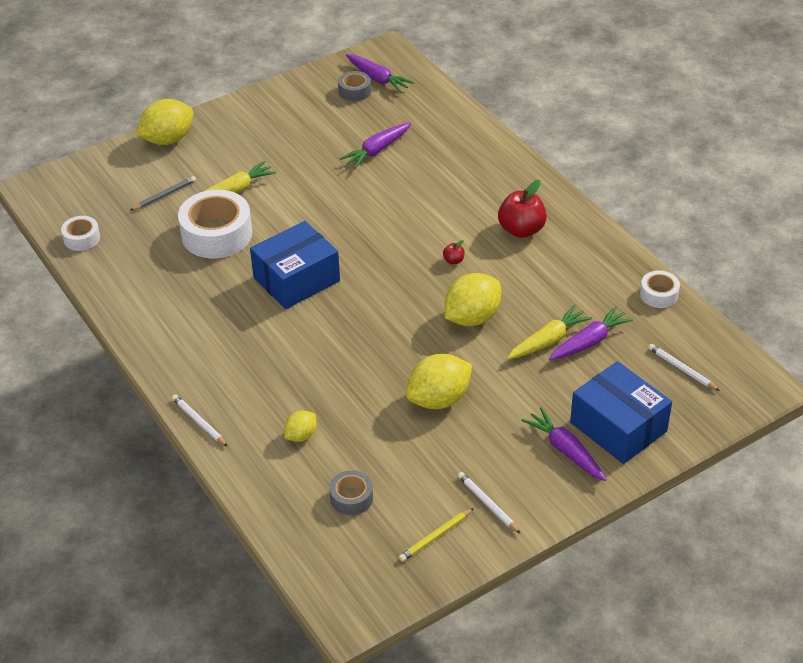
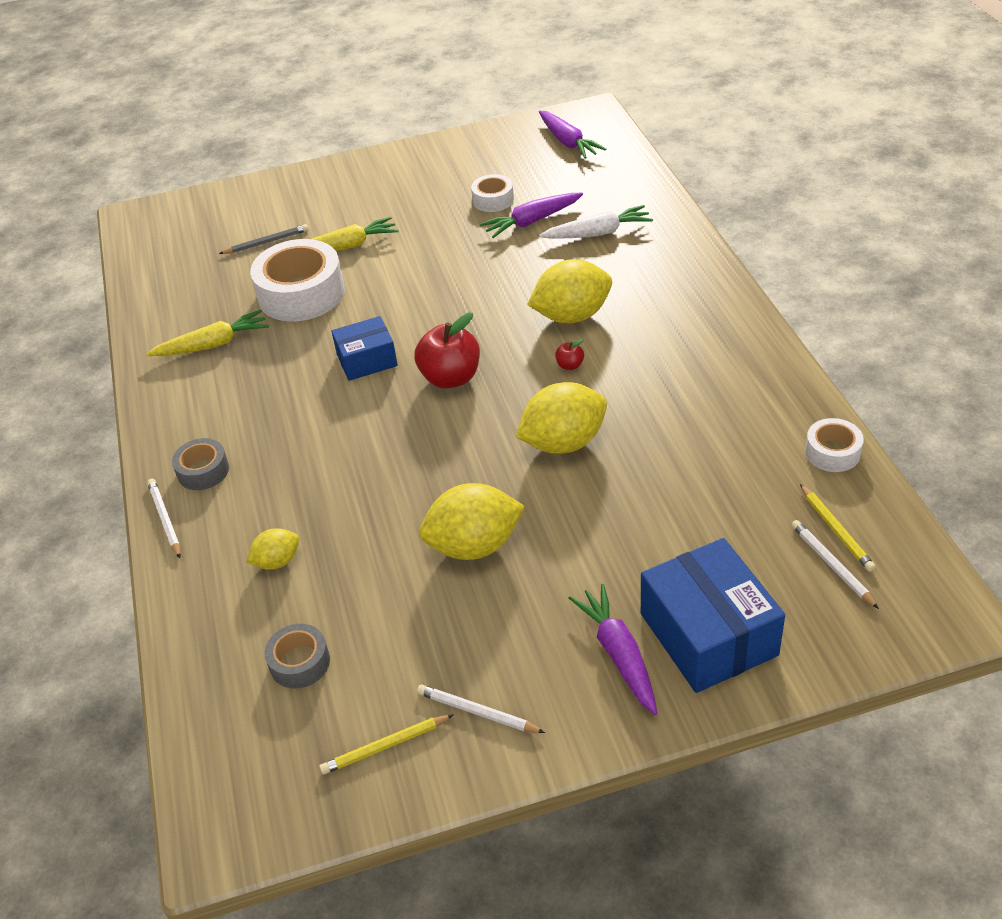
camera: 20 degrees right, 0 degrees up
(82, 238) = (153, 278): white tape -> white tape (493, 200)
(168, 139) = (301, 182): yellow lemon -> yellow lemon (572, 316)
(296, 279) = (367, 360): blue box -> blue box, size x0.60
(355, 91) = (535, 153): grey tape -> grey tape (203, 471)
(433, 154) = (598, 233): none -> white carrot
(487, 504) = (477, 712): white pencil -> white pencil turned 45 degrees counterclockwise
(521, 230) = (673, 339): red apple -> red apple (451, 378)
(548, 340) = (654, 490): yellow carrot -> yellow carrot (213, 344)
(589, 342) = (710, 502): purple carrot -> none
(677, 346) = (836, 530): none -> yellow pencil

